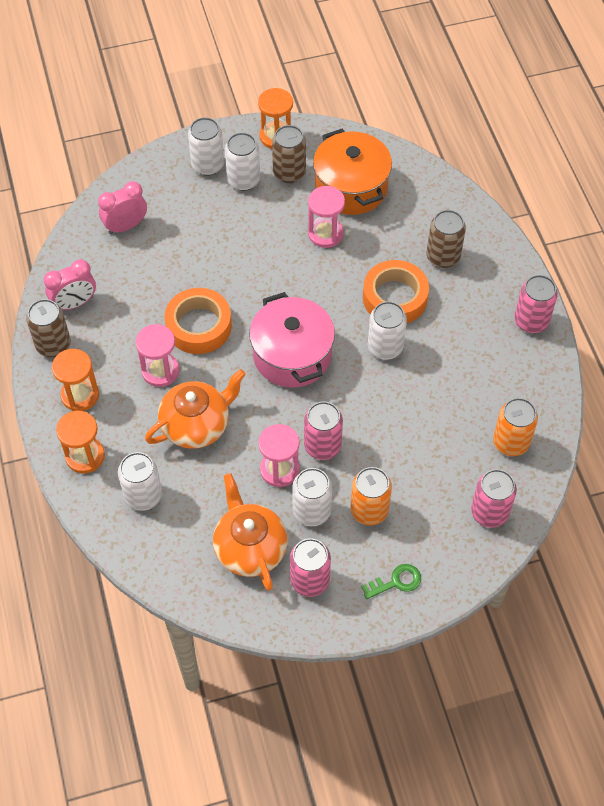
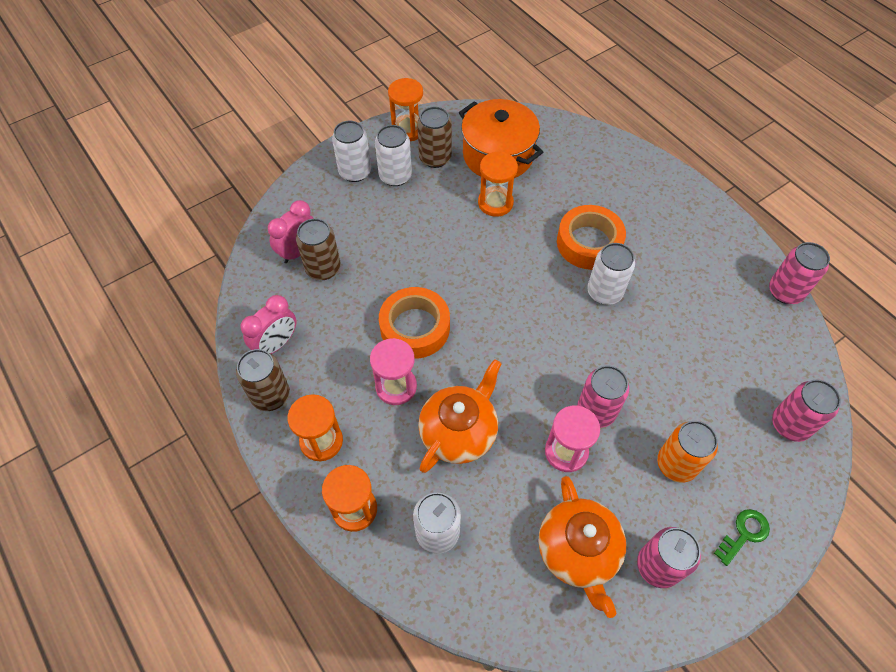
camera: 20 degrees left, 0 degrees up
(250, 548) = (578, 552): orange teapot -> orange teapot turned 150 degrees counterclockwise
(292, 355) = (520, 328): pink pot -> none
(311, 511) = (620, 486): white can -> none
(325, 234) = (495, 203): pink hourglass -> orange hourglass
(443, 257) = (612, 193): brown can -> brown can (323, 268)
(511, 442) = (768, 347): orange can -> none
(531, 321) = (720, 227): pink can -> pink can (785, 291)

